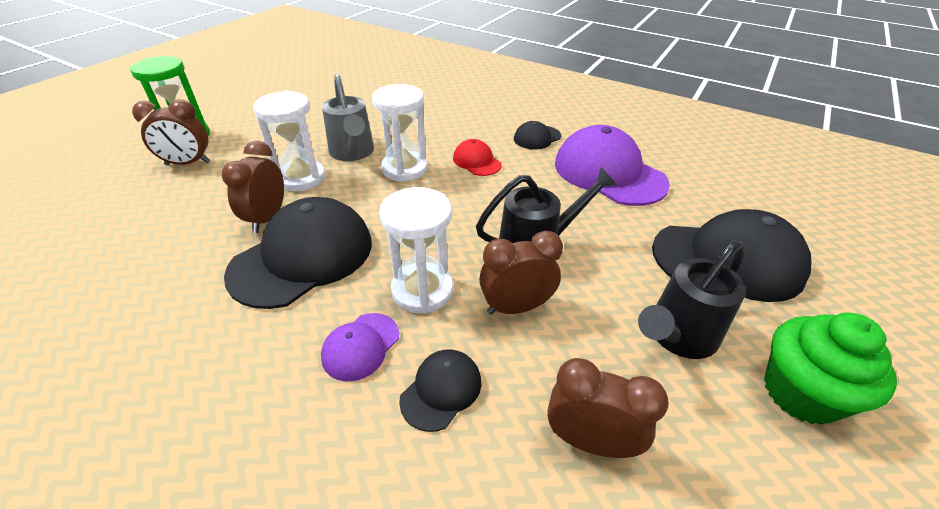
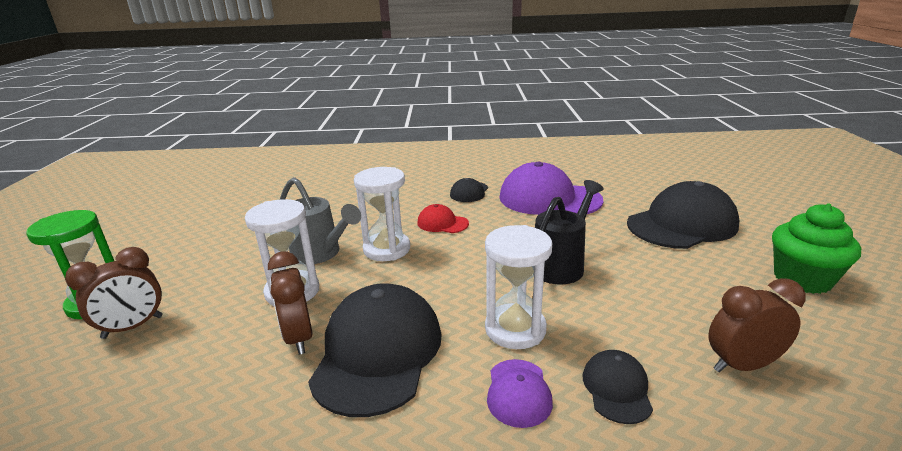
camera: 30 degrees left, 15 degrees down
(516, 307) = (596, 308): brown clock -> none
(676, 336) = (710, 279): black watering can -> none

